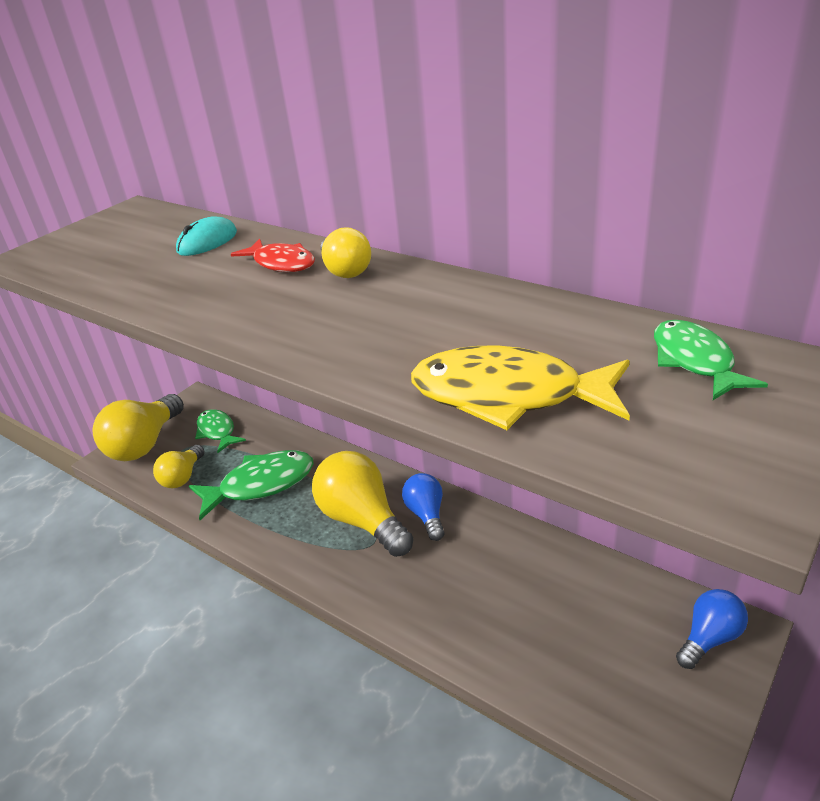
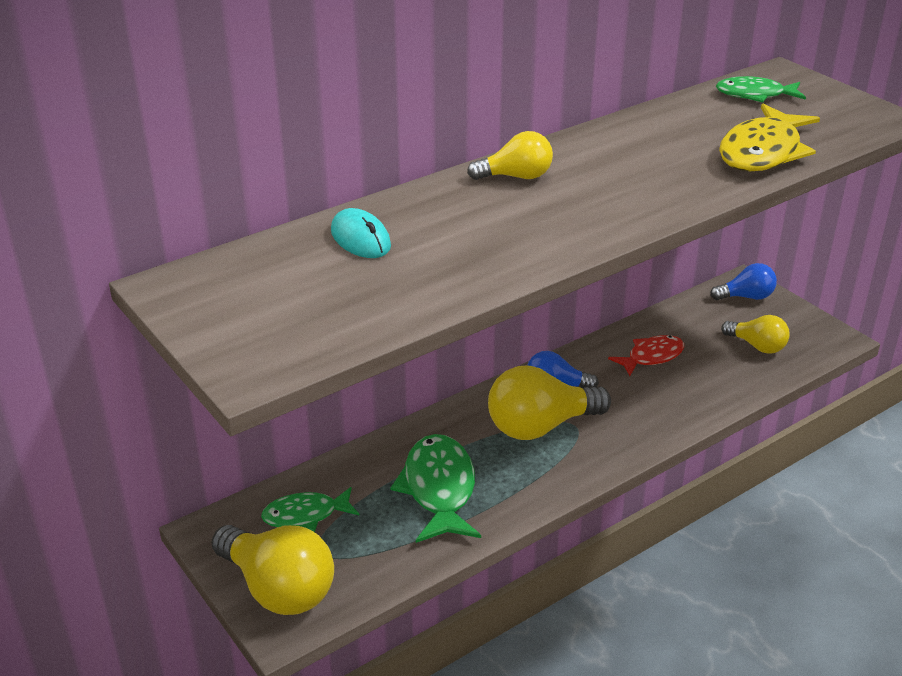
camera: 75 degrees left, 0 degrees up
(182, 477) = (379, 554): yellow light bulb -> yellow light bulb (757, 346)
(281, 263) = (467, 204): red fish -> red fish (651, 357)
(709, 638) = (746, 297): blue light bulb -> blue light bulb turned 105 degrees clockwise

